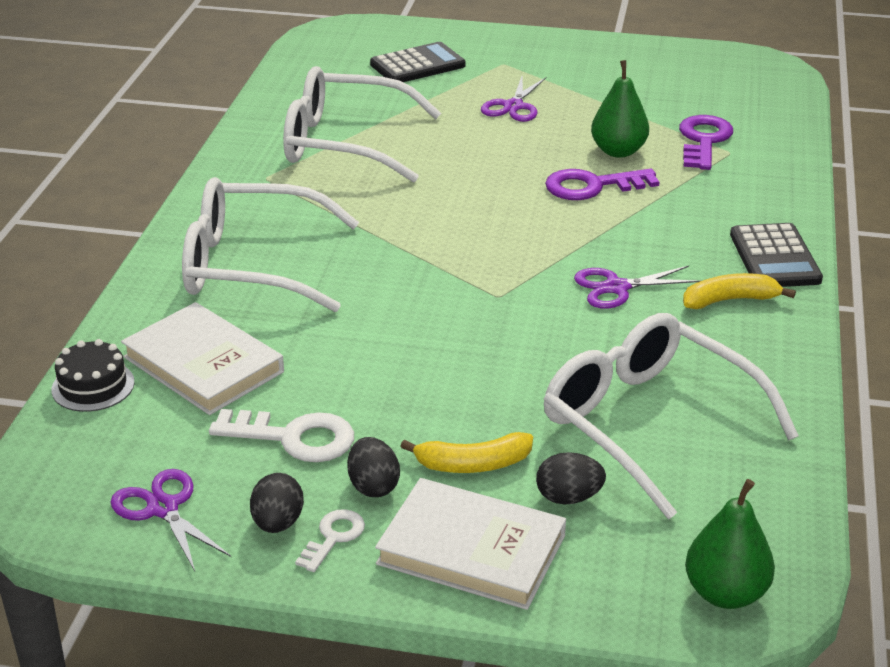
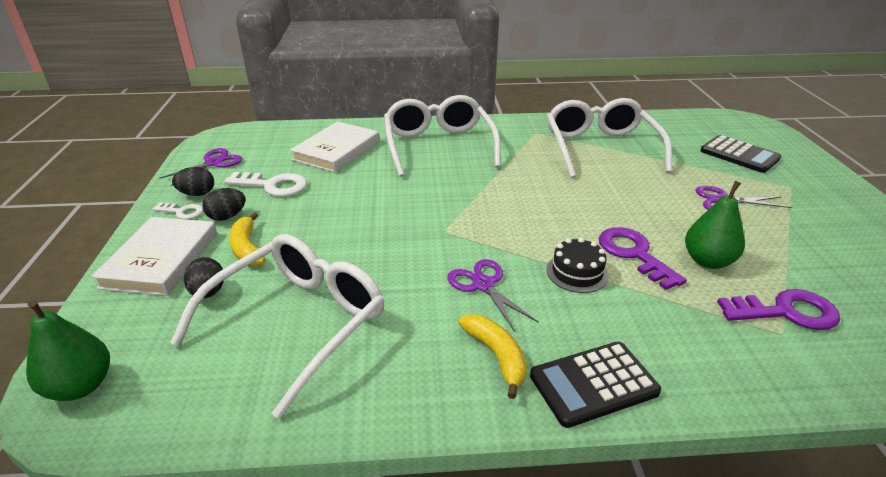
camera: 75 degrees right, 0 degrees up
(93, 386) = (312, 129): black cake -> black cake (577, 272)
(294, 438) = (273, 186): white key -> white key turned 75 degrees counterclockwise

